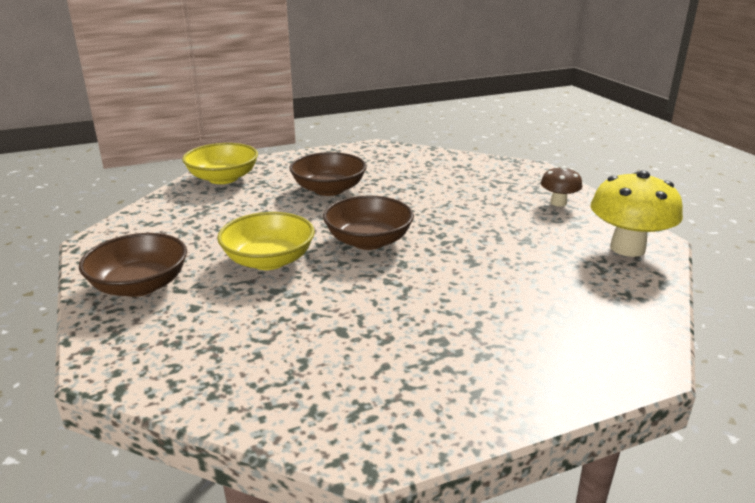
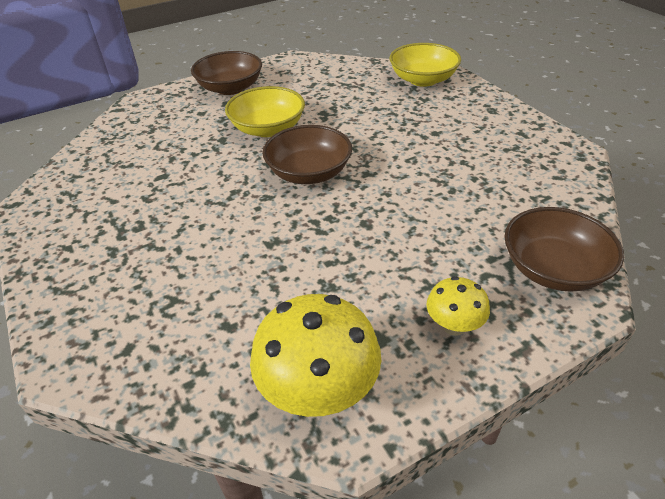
camera: 85 degrees right, 15 degrees up
(329, 189) = (421, 136): brown bowl -> brown bowl (553, 269)
(558, 203) = (454, 326): brown mushroom -> yellow mushroom

